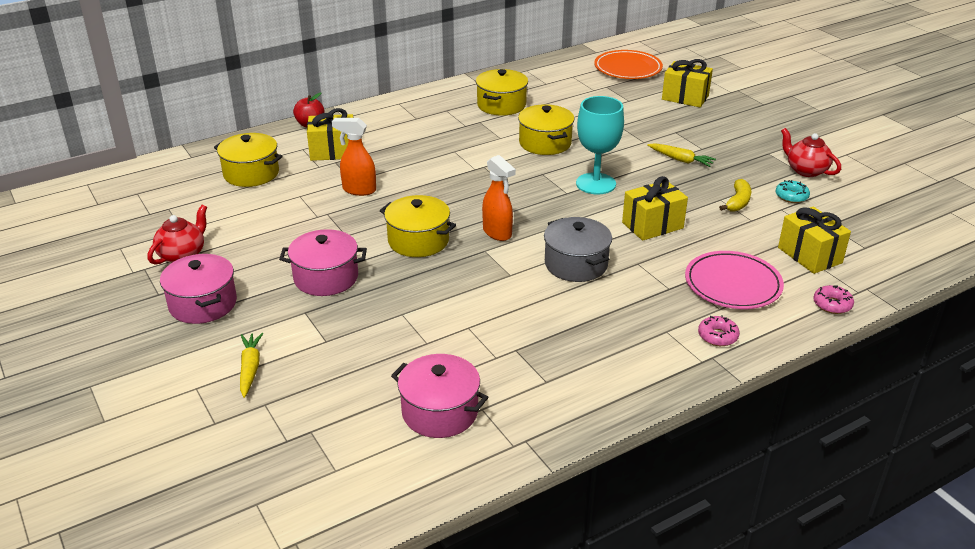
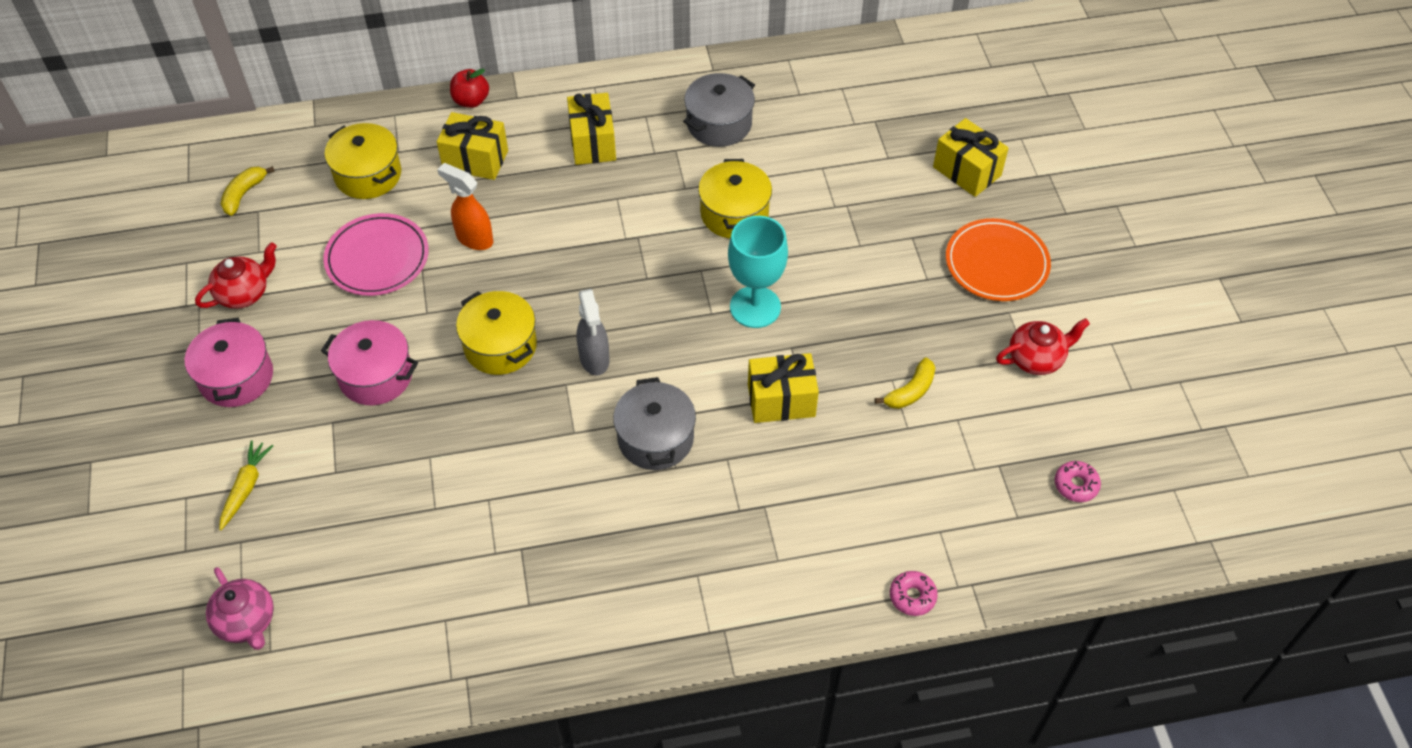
camera: 20 degrees right, 20 degrees up
(151, 202) = (244, 194): none -> yellow banana
(301, 455) = (247, 621): none -> pink teapot
(440, 412) = (401, 610): pink pot -> none
(497, 233) = (594, 359): orange spray bottle -> grey spray bottle
(501, 105) = (719, 124): yellow pot -> grey pot
(628, 68) = (925, 90): orange plate -> orange plate (996, 263)
(681, 160) = (886, 293): yellow carrot -> none
(717, 336) = (749, 601): pink donut -> pink donut (1076, 485)
(732, 284) = (816, 527): pink plate -> pink plate (377, 258)
(791, 196) = (985, 401): turquoise donut -> none
(806, 170) = (1036, 359): red teapot -> red teapot turned 90 degrees clockwise
(809, 255) = (939, 509): yellow gift -> yellow gift (592, 143)

